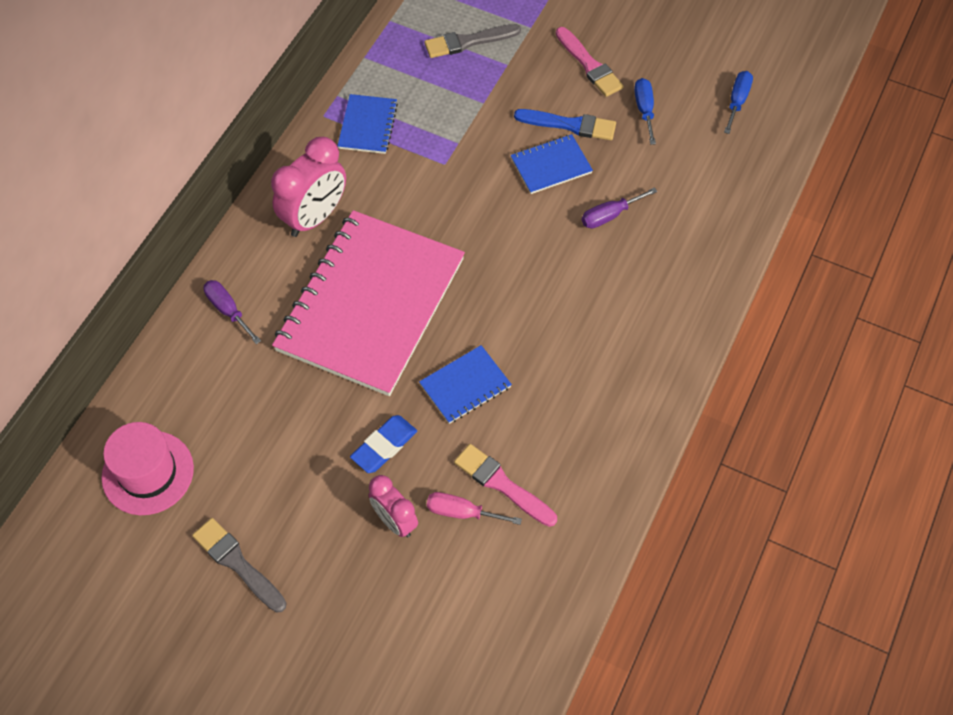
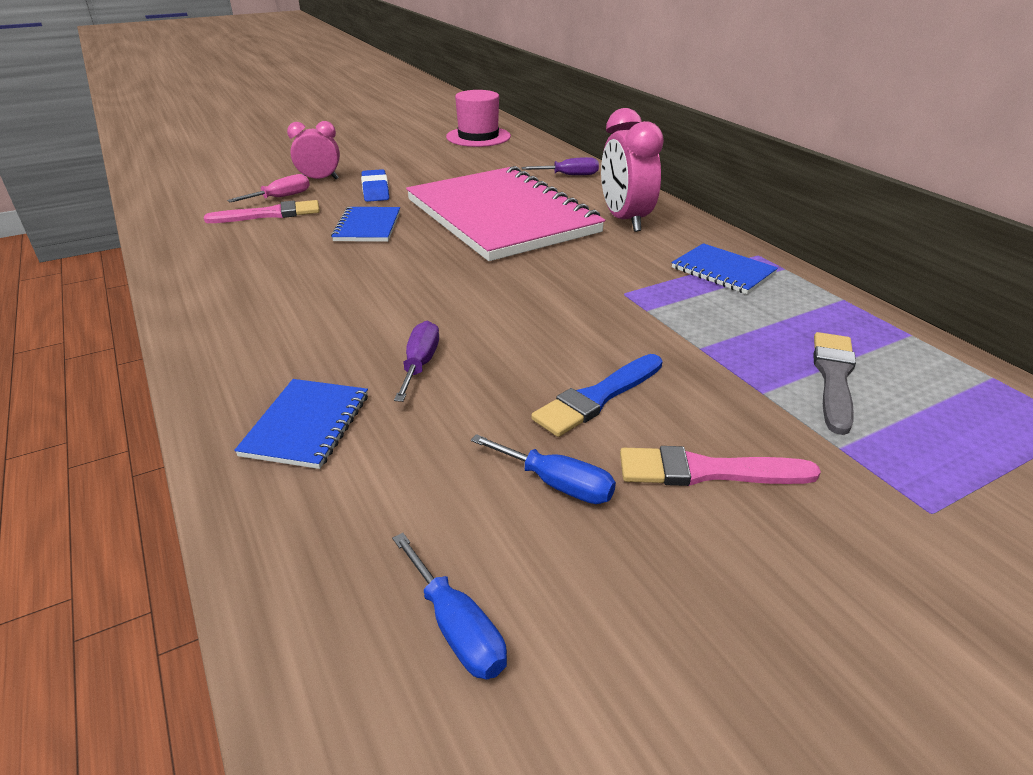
camera: 125 degrees right, 25 degrees down
(237, 563) = (381, 142): grey brush -> none
(551, 166) = (544, 355): blue notebook -> blue notebook (306, 425)

